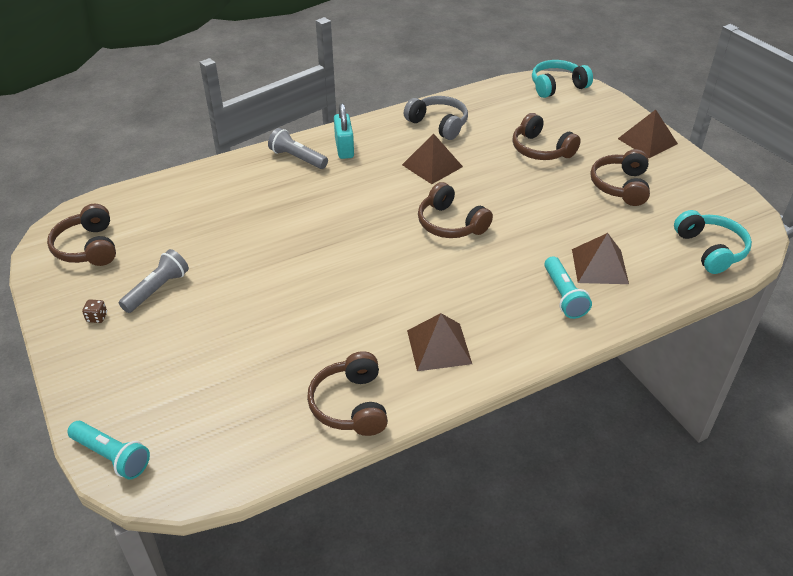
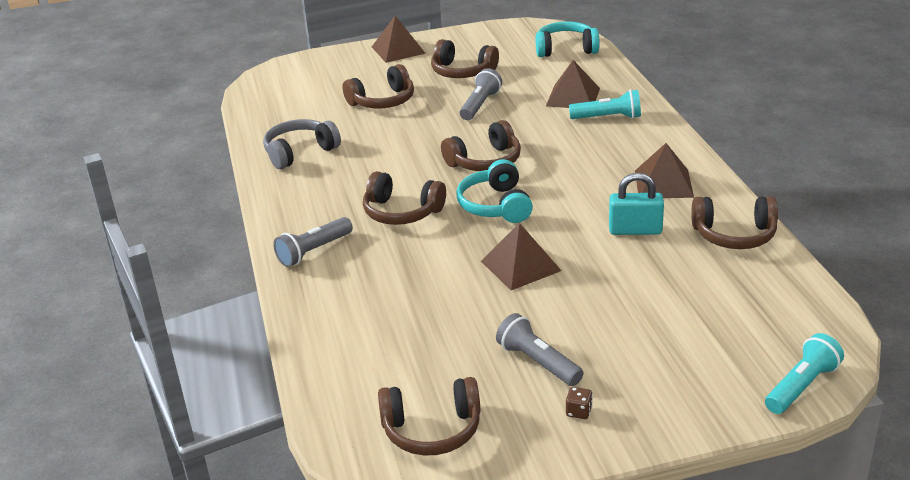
camera: 75 degrees left, 10 degrees down
(344, 148) = (311, 216): turquoise padlock -> turquoise padlock (635, 230)
(358, 190) = (402, 212): none -> brown headphones
(432, 165) = (378, 163): brown pyramid -> brown pyramid (520, 265)
(556, 206) = (480, 105): none -> grey flashlight
(557, 86) = (271, 78): turquoise headphones -> turquoise headphones (496, 205)

